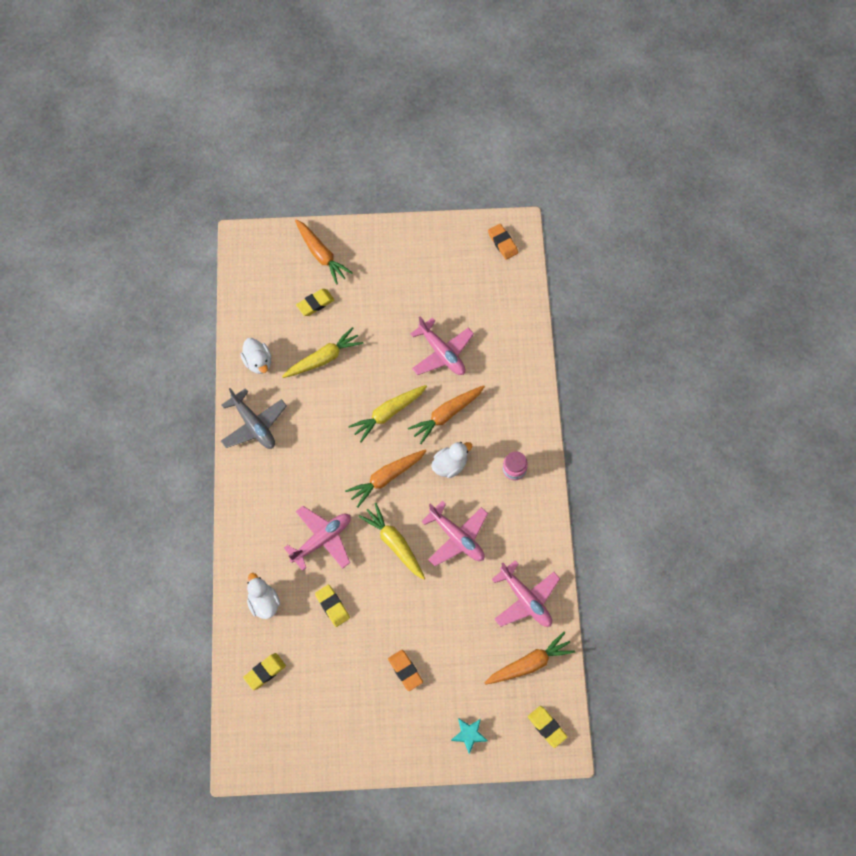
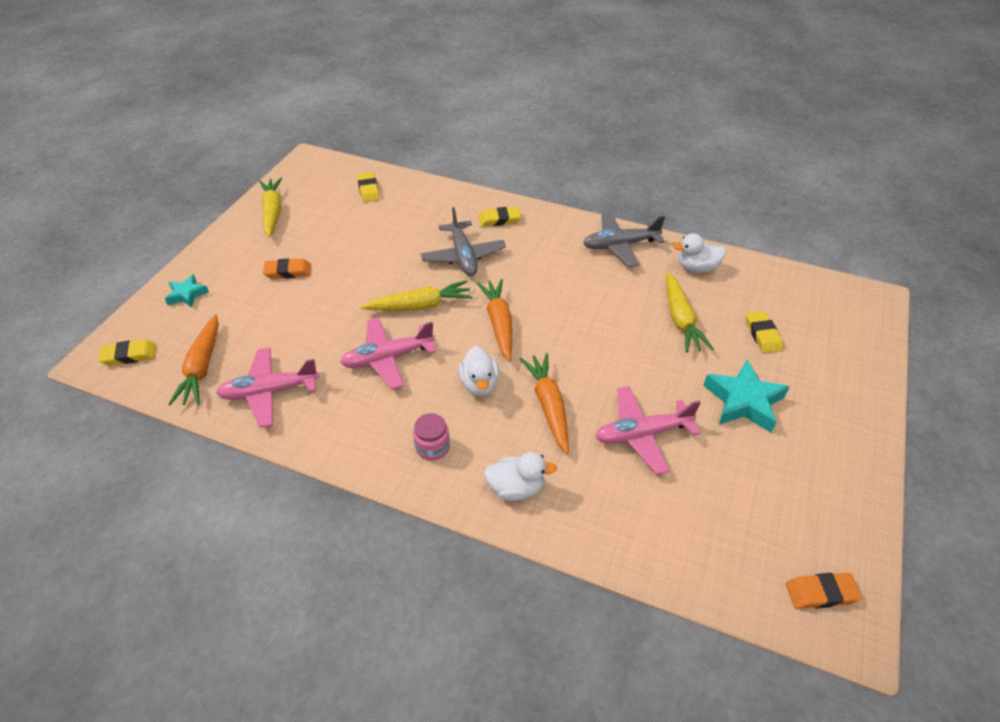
camera: 115 degrees right, 20 degrees down
(264, 602) = (430, 205): white duck -> white duck (516, 488)
(321, 255) = (839, 362): orange carrot -> none
(322, 540) = (463, 256): pink plane -> grey plane
(332, 606) = (391, 244): yellow eraser -> yellow eraser (499, 219)
(385, 303) = (743, 401): none -> turquoise star
(388, 414) = (579, 351): yellow carrot -> yellow carrot (272, 212)

